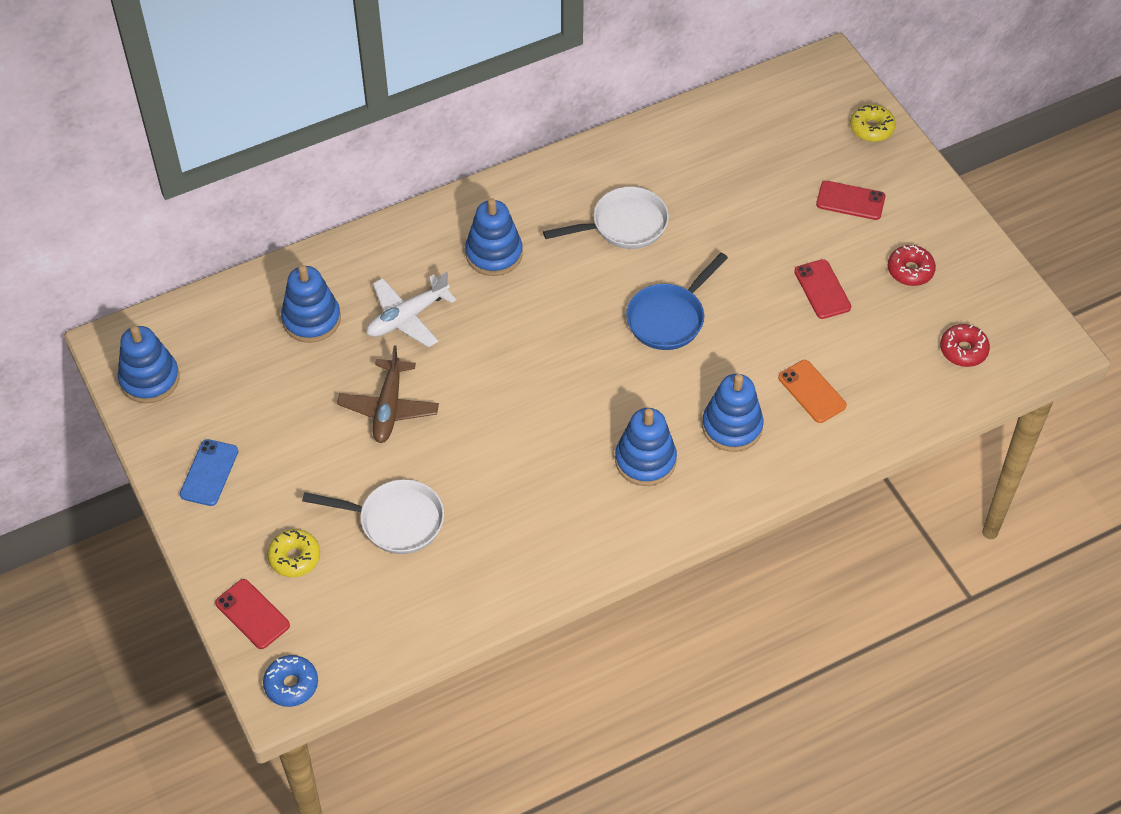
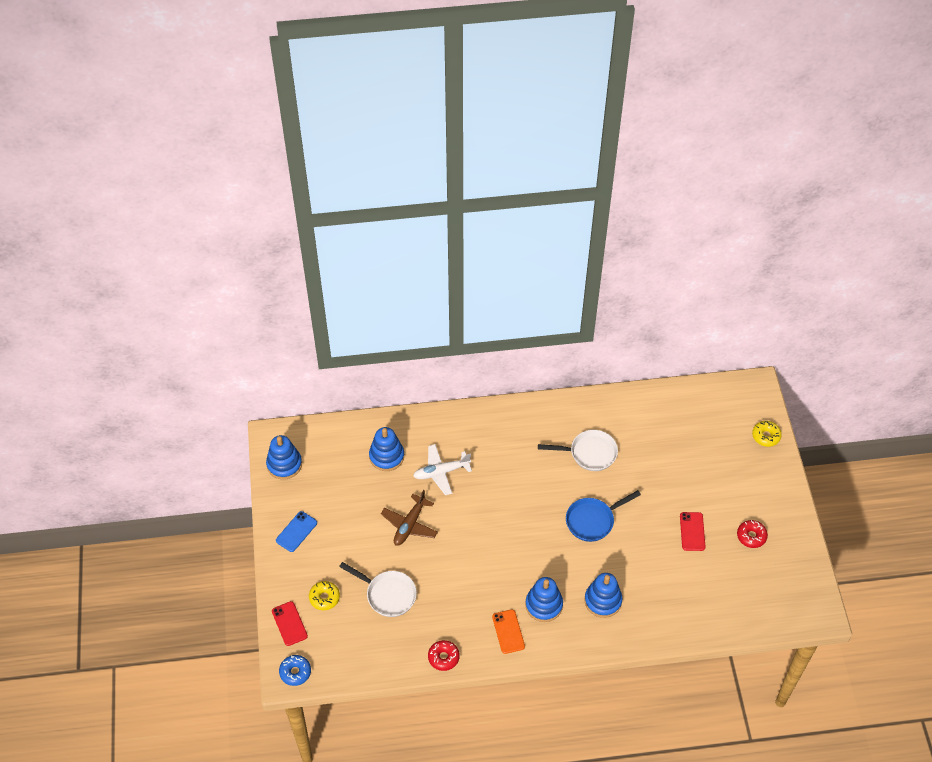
camera: 20 degrees right, 0 degrees up
(494, 254) = (506, 448): blue stacking toy -> none
(812, 392) = (659, 594): orange phone -> orange phone (508, 631)
(850, 201) = (733, 479): red phone -> none
(963, 350) = (762, 598): red donut -> red donut (443, 657)

